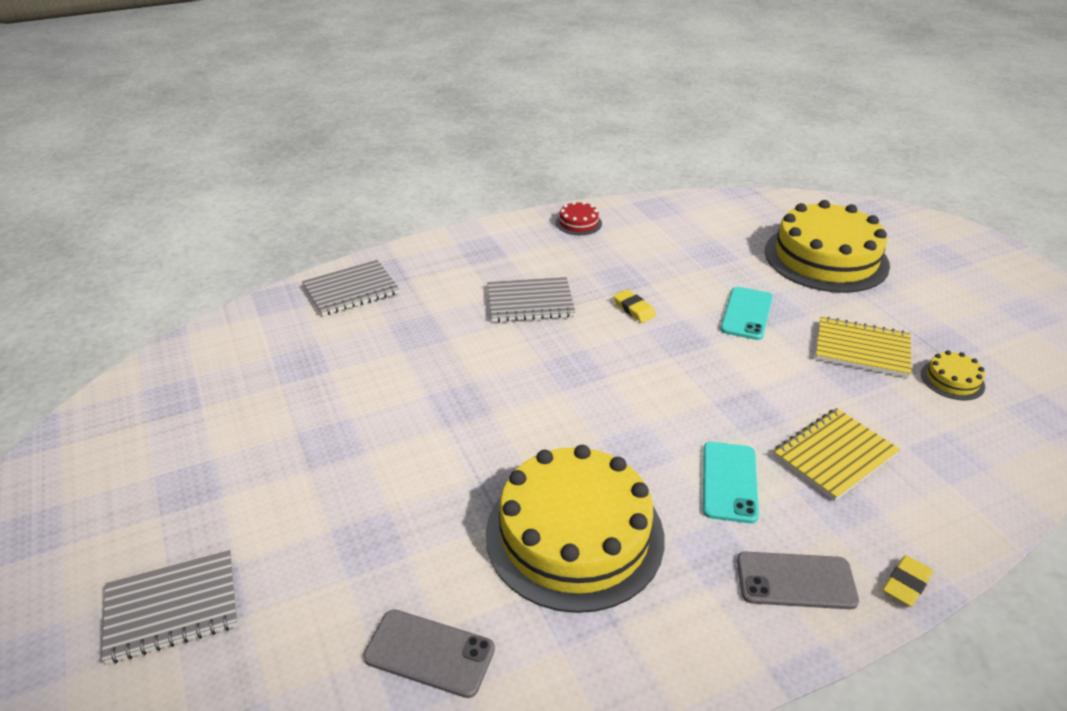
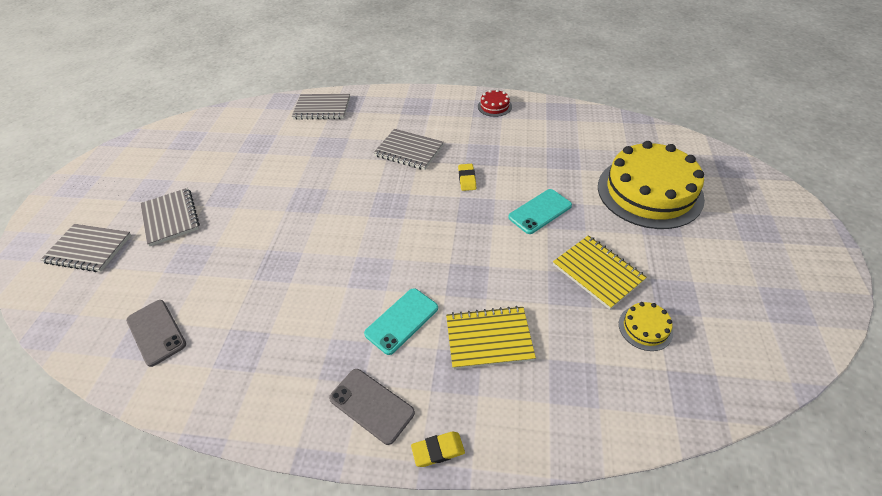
camera: 35 degrees right, 10 degrees up
(272, 506) = (171, 218): none -> grey notebook
(574, 535) = (284, 307): yellow cake -> none

